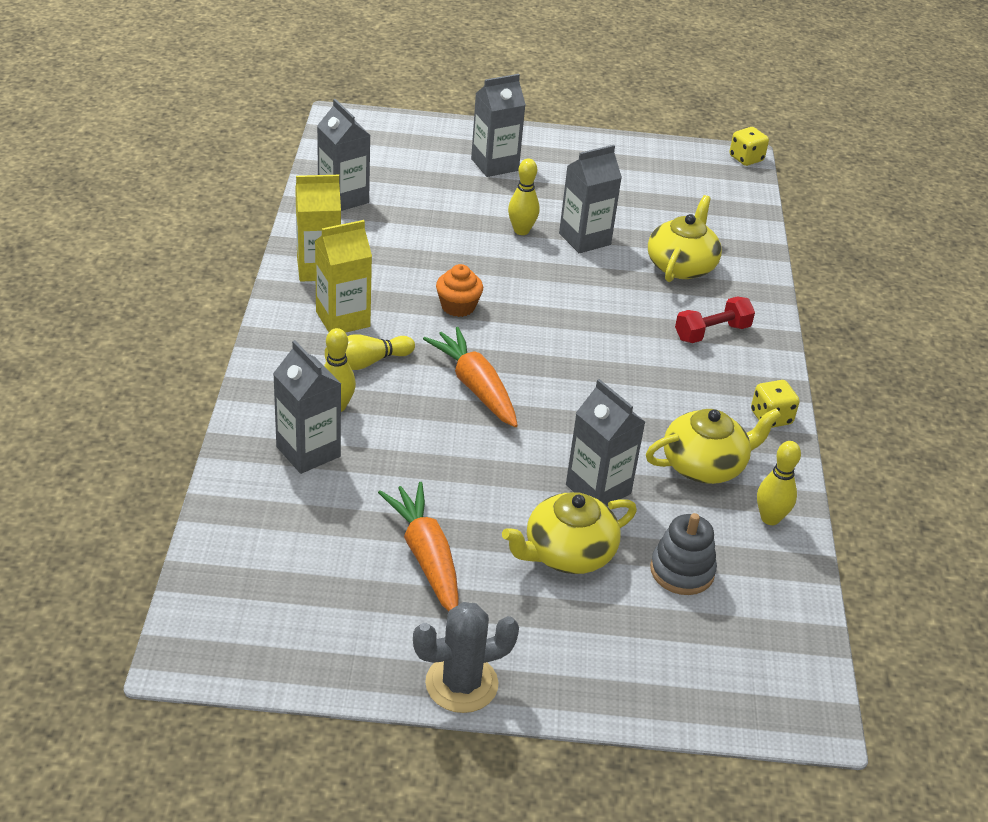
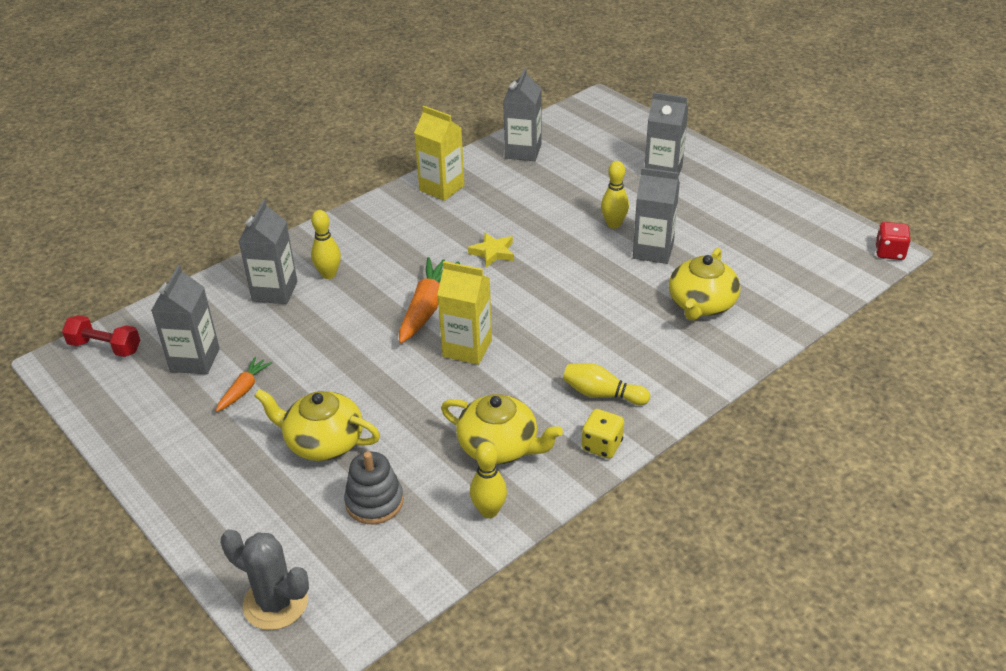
camera: 50 degrees right, 0 degrees up
(343, 319) = (410, 225): yellow carton -> yellow carton (467, 348)
(366, 362) = (384, 258): yellow bowling pin -> yellow bowling pin (602, 394)
(426, 556) = (244, 389): orange carrot -> orange carrot, size x0.57
(458, 306) = (493, 252): orange cupcake -> yellow star
(461, 684) = (151, 473): grey cactus -> grey cactus (275, 603)
(598, 489) = (403, 416): grey carton -> grey carton (195, 360)
(681, 266) = (701, 304): yellow teapot -> yellow teapot turned 135 degrees clockwise
(712, 332) = (650, 362): red dumbbell -> red dumbbell (105, 347)
(746, 158) = (889, 252): yellow dice -> red dice

